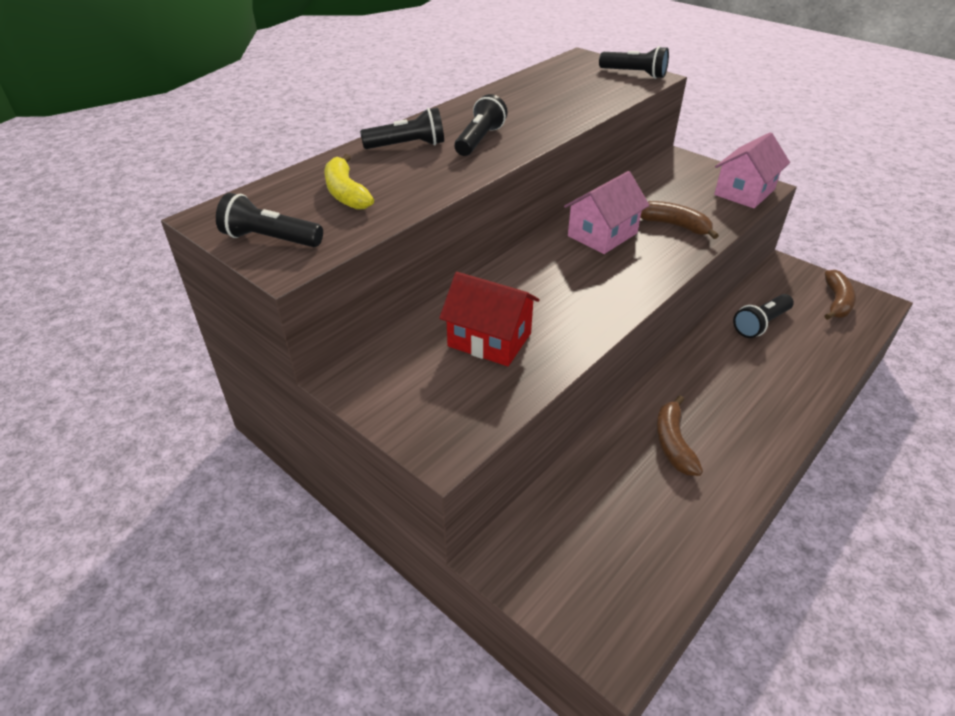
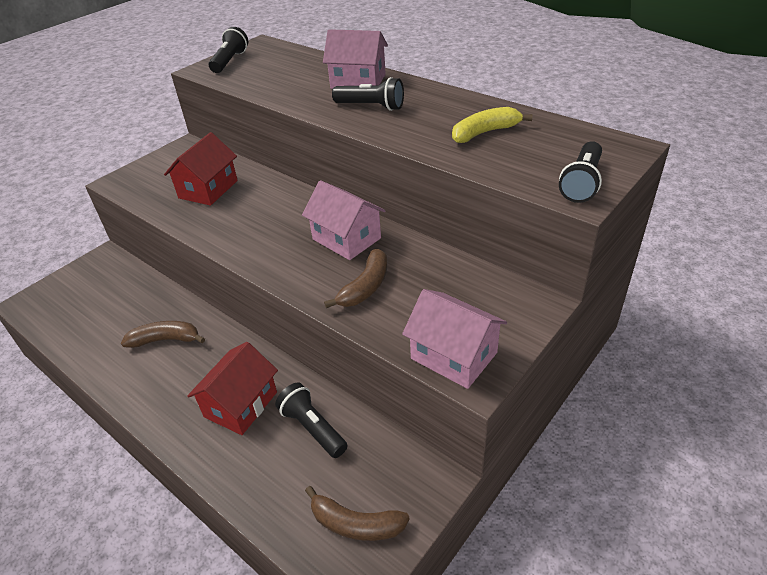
camera: 90 degrees right, 0 degrees up
(346, 193) = (283, 72): yellow banana -> yellow banana (485, 133)
(407, 146) = (358, 81): black flashlight -> pink house
(749, 370) = (241, 404): none -> red house

